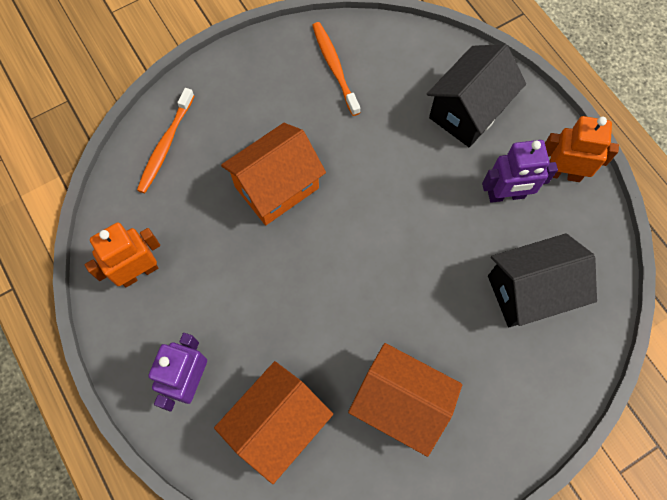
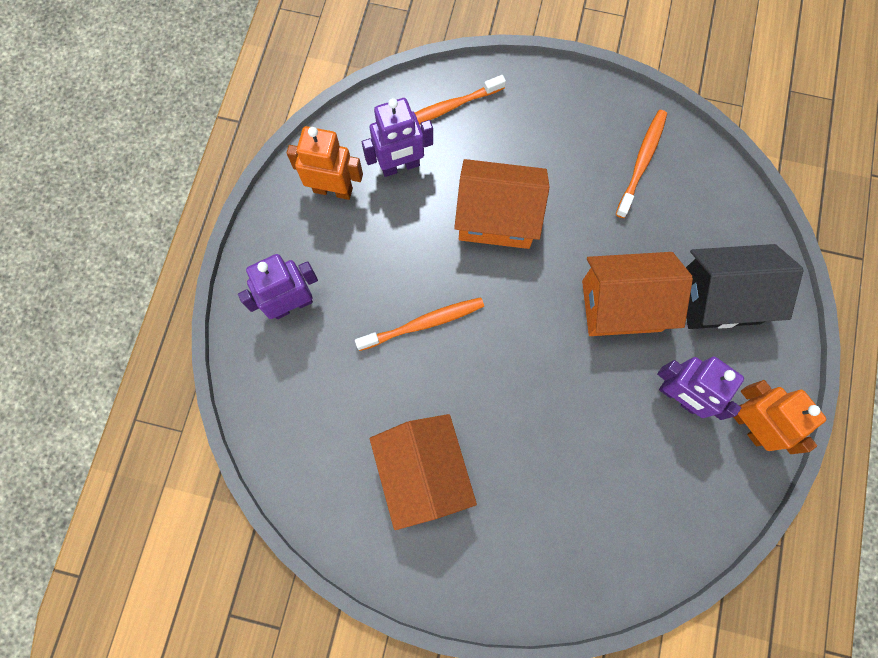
camera: 45 degrees right, 5 degrees up
(172, 212) = (400, 166): none -> purple robot
(277, 425) = (320, 397): orange house -> orange house (621, 305)
(299, 304) = (424, 323): none -> orange toothbrush
(530, 291) = (616, 491): black house -> none

